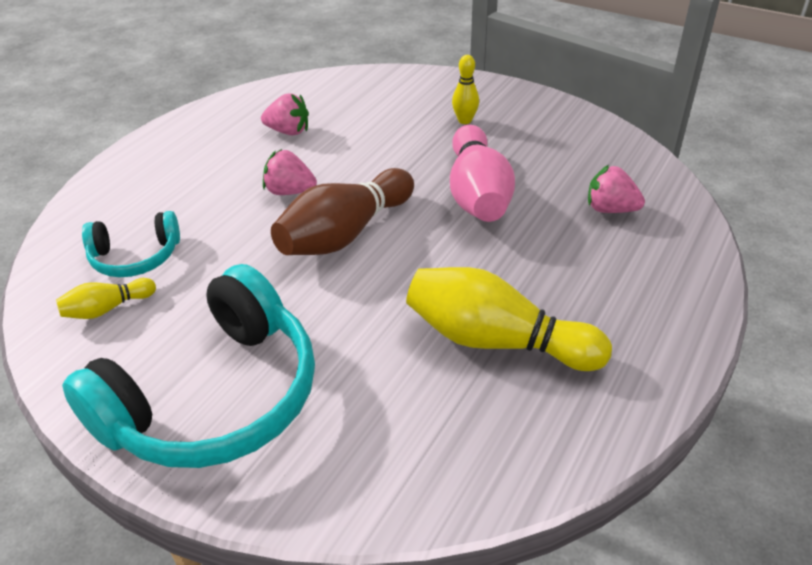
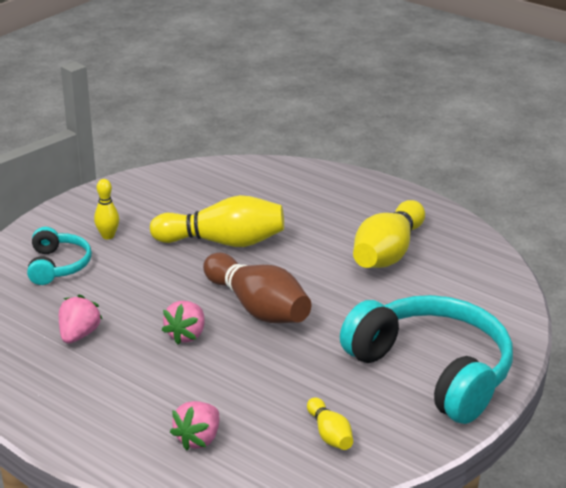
camera: 85 degrees left, 10 degrees down
(135, 257) = (261, 424): turquoise headphones -> turquoise headphones (58, 266)
(477, 194) = (223, 242): pink bowling pin -> yellow bowling pin
(610, 209) = (259, 191): pink strawberry -> pink strawberry (198, 439)

